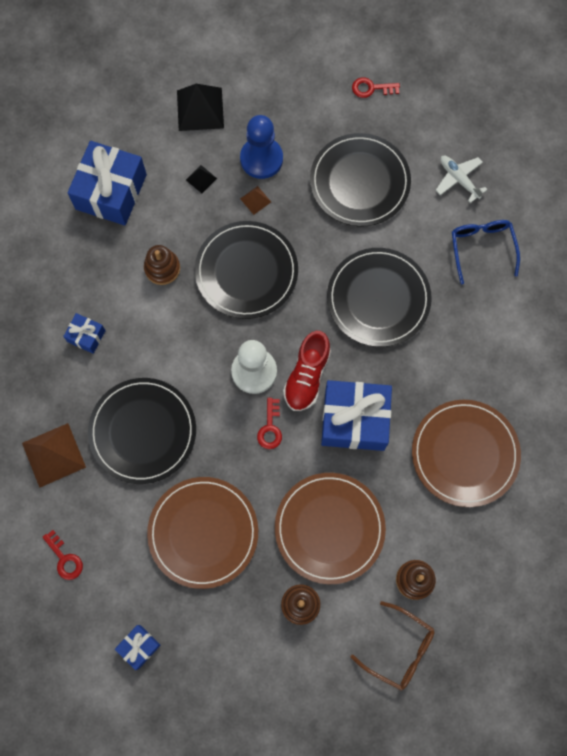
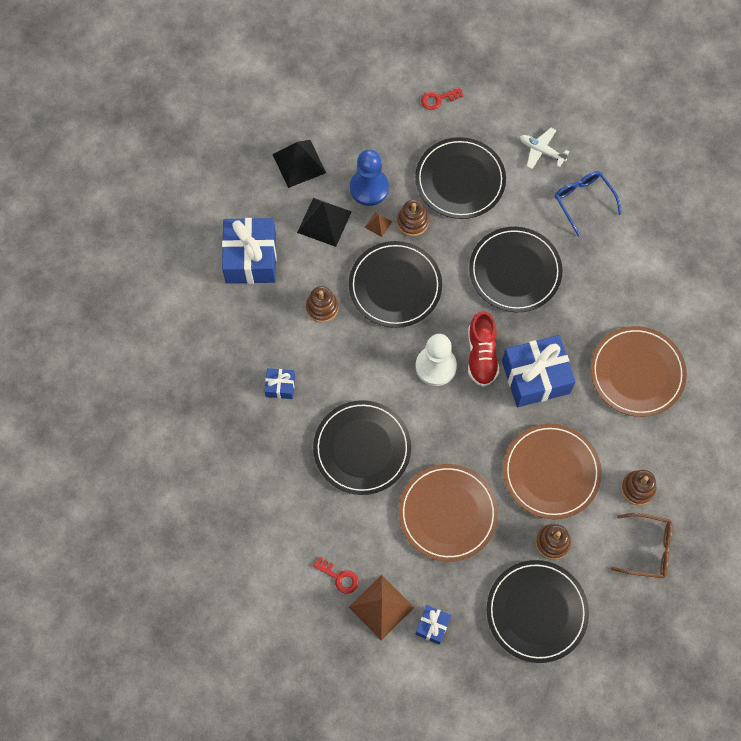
camera: 20 degrees left, 5 degrees down
(54, 455) = (294, 495): brown pyramid -> brown pyramid (381, 607)
(201, 179) = (324, 222): black pyramid -> black pyramid, size x2.06
(253, 673) = (536, 612): none -> black plate
(270, 428) = (468, 408): red key -> none
(292, 210) = (412, 222): none -> brown stacking toy

